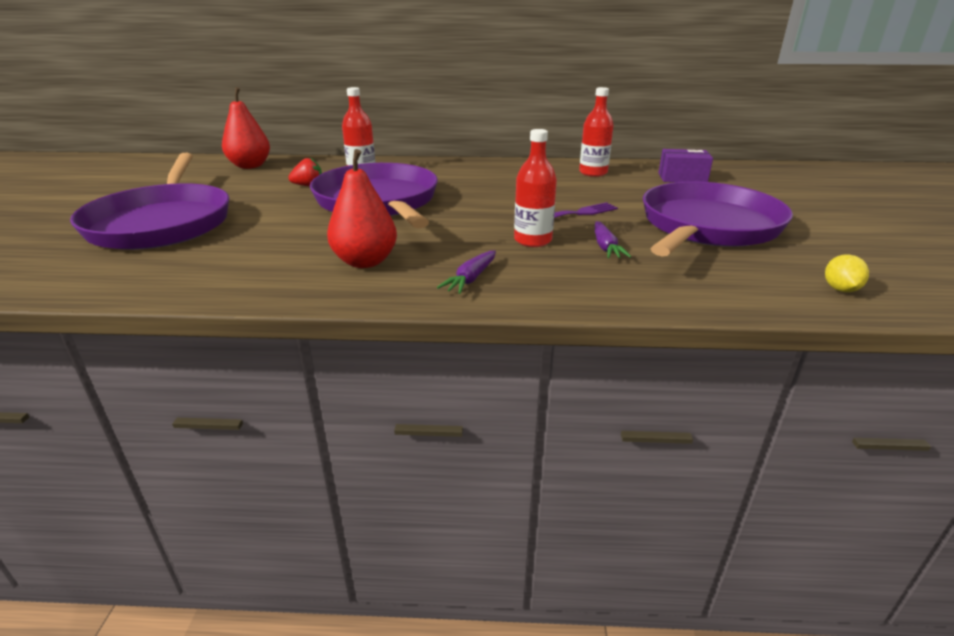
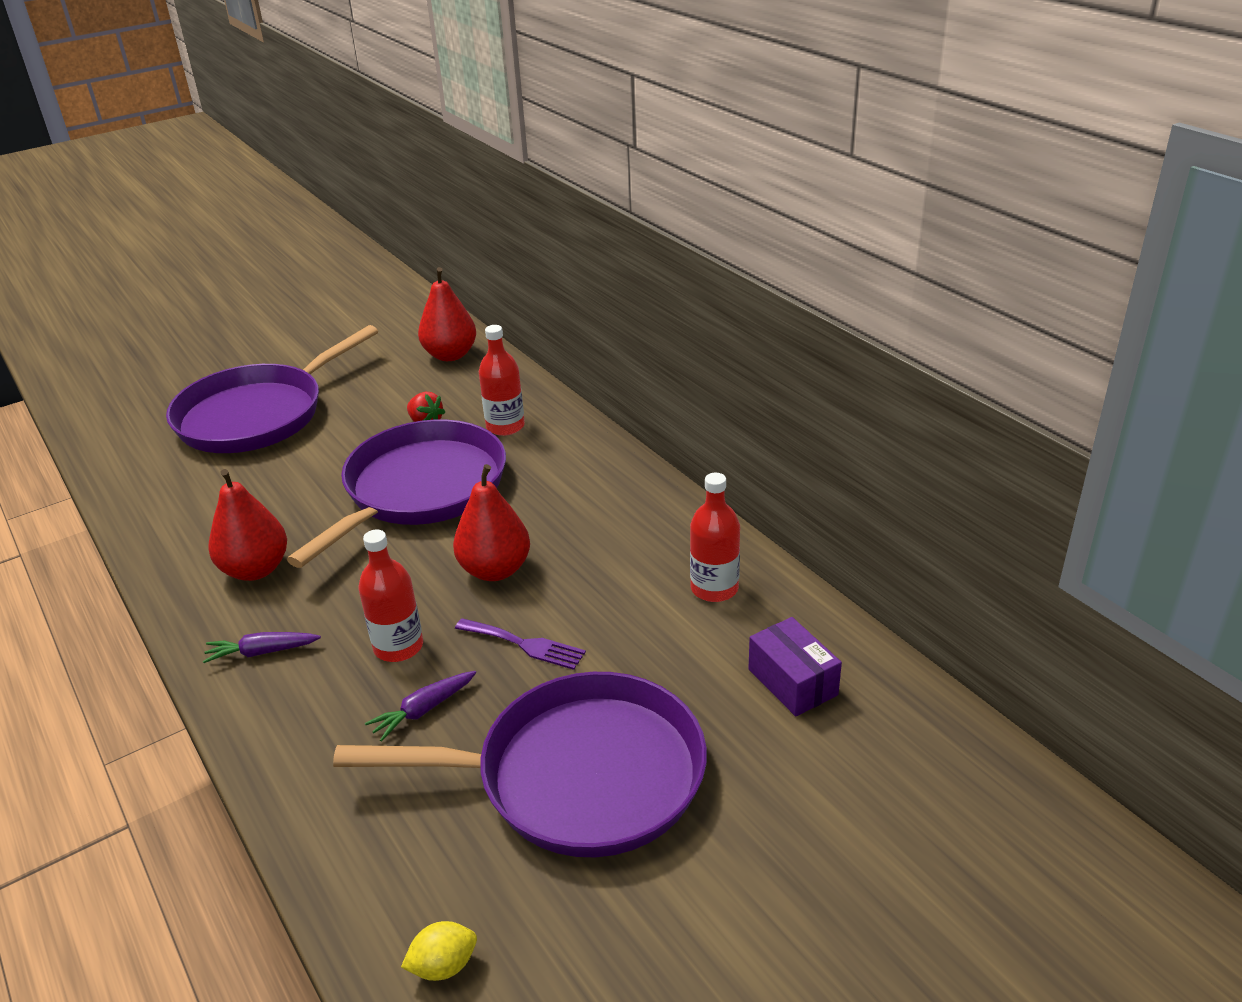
camera: 55 degrees right, 5 degrees up
(498, 204) = (495, 570): none -> red pear

